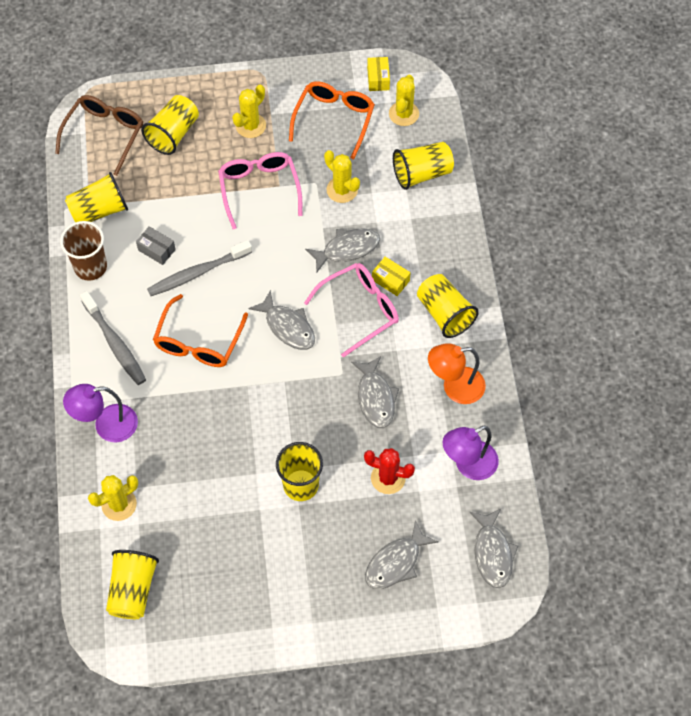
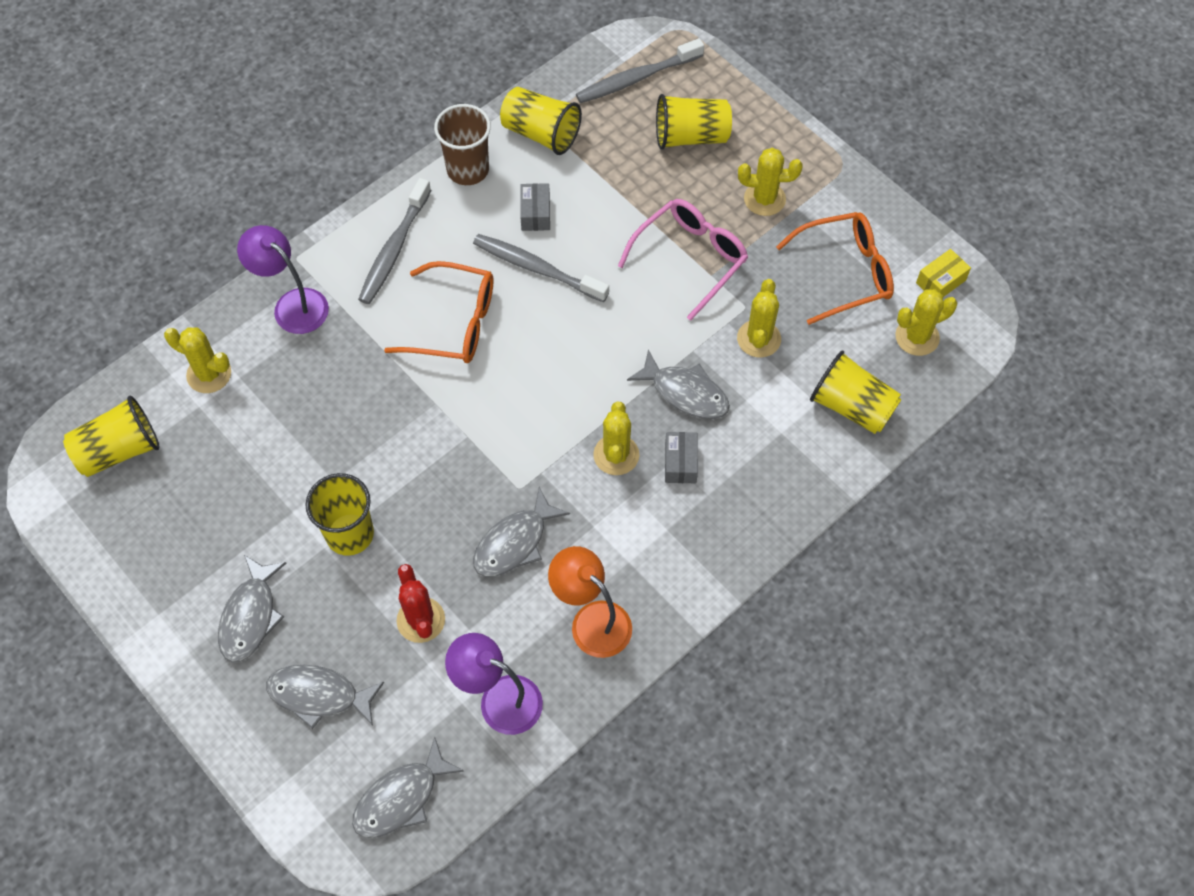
camera: 55 degrees right, 0 degrees up
(104, 134) = (636, 78): brown glasses -> grey toothbrush
(198, 342) = (454, 323): orange glasses -> orange glasses turned 150 degrees counterclockwise
(288, 327) = (538, 397): grey fish -> grey fish (250, 616)
(359, 310) = (616, 455): pink glasses -> yellow cactus
(390, 280) = (680, 463): yellow box -> grey box
(444, 313) = (682, 548): yellow cup -> none

